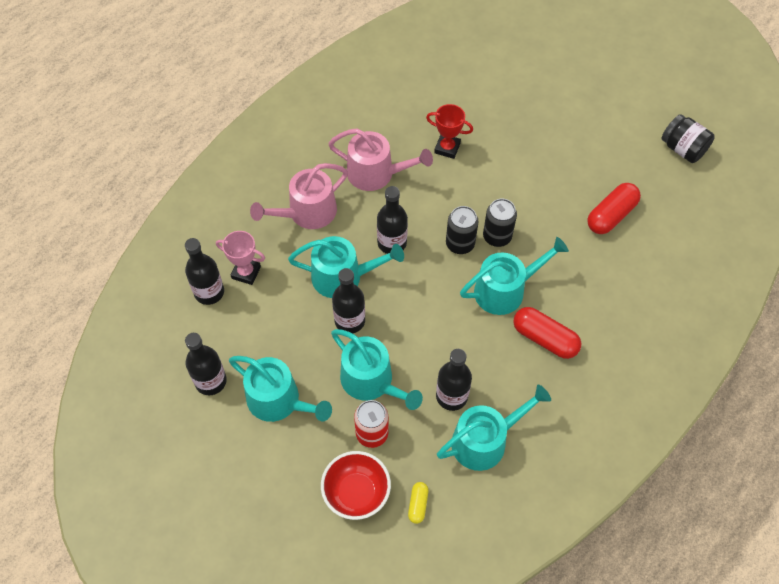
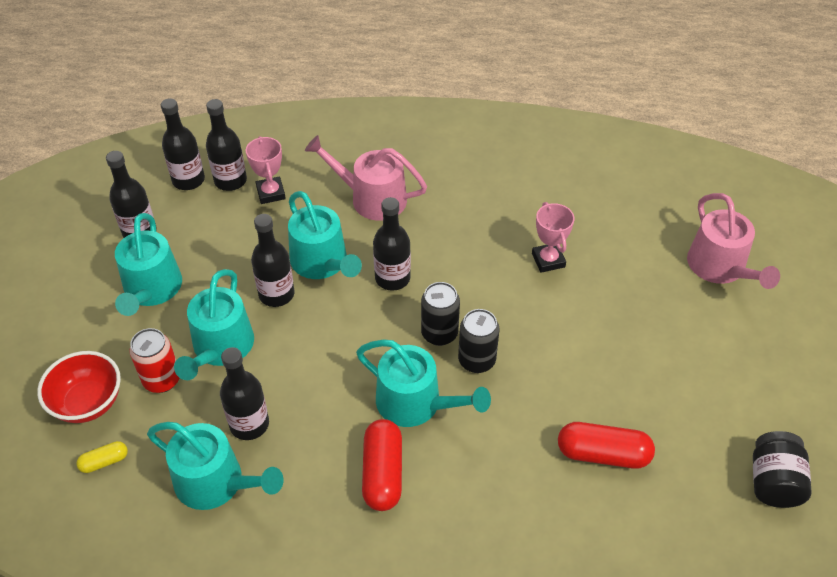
camera: 55 degrees right, 10 degrees down
(183, 320) = (188, 180): none -> black bottle
(376, 173) = (463, 223): pink watering can -> pink watering can (720, 267)
(447, 148) = (548, 260): red trophy -> pink trophy

